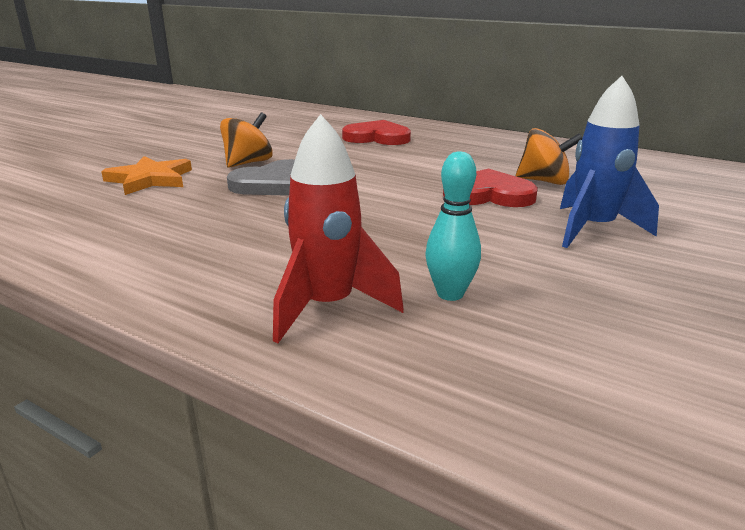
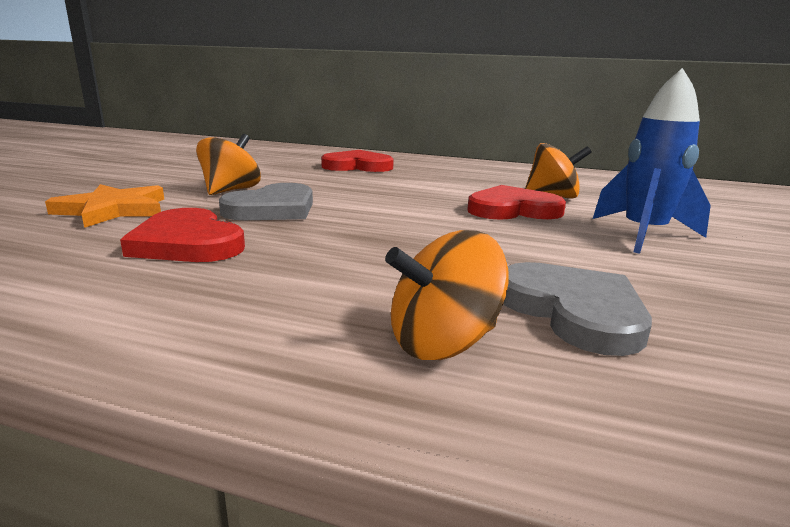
camera: 15 degrees left, 5 degrees down
(192, 213) = (187, 243): none -> red heart
(328, 307) = (442, 342): red rocket -> orange spinning top
(450, 294) = (573, 311): turquoise bowling pin -> grey heart

